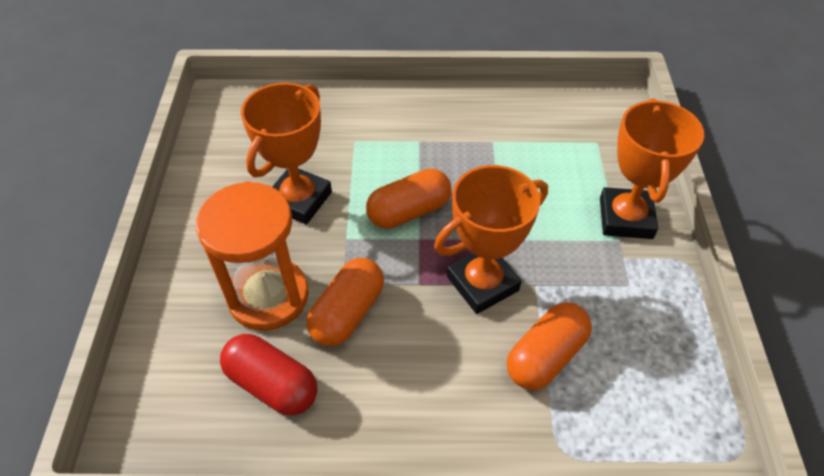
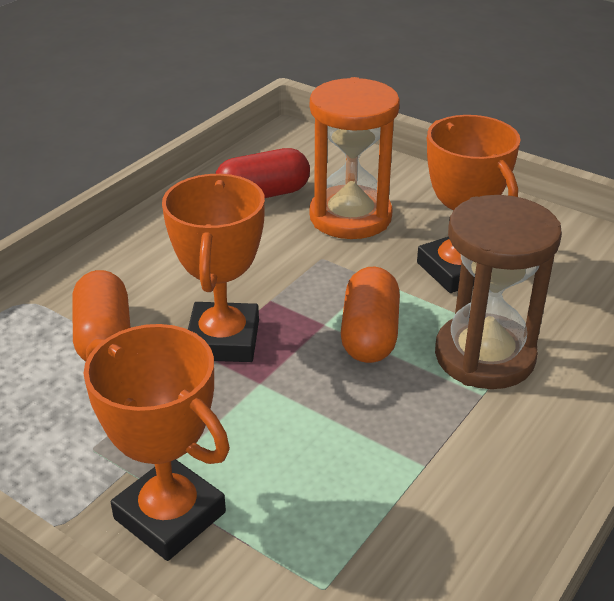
camera: 125 degrees right, 15 degrees down
(348, 313) = (286, 249): orange capsule -> none
(384, 152) = (484, 356): none -> brown hourglass

